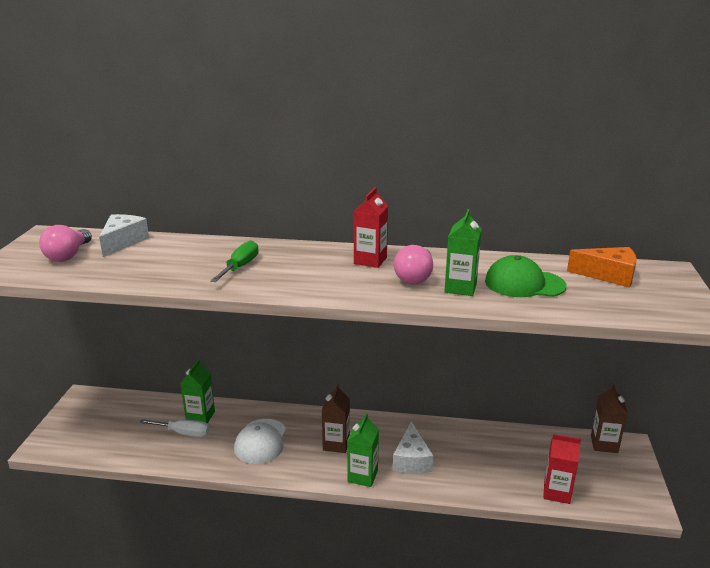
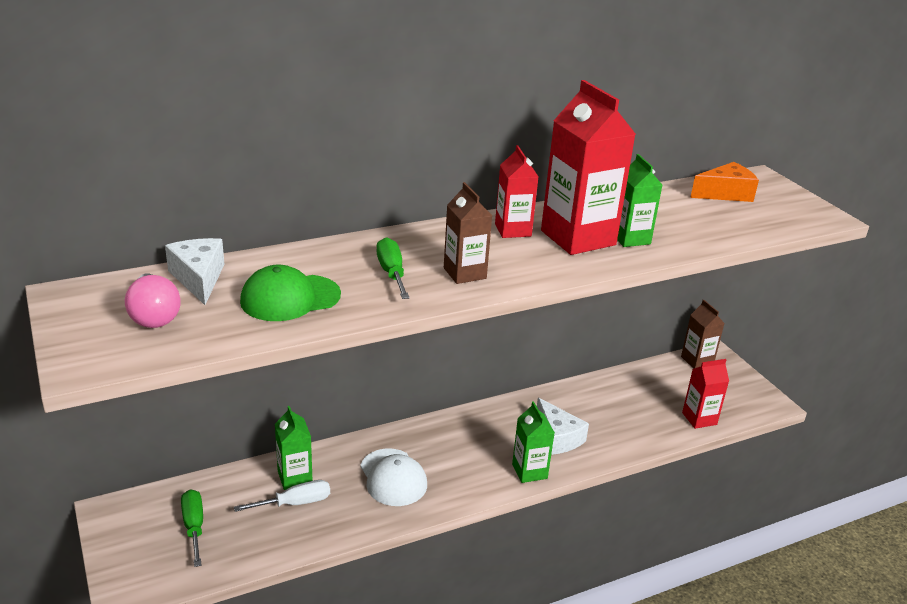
camera: 35 degrees left, 5 degrees up
(114, 423) = (194, 526): none -> green screwdriver
(336, 444) = (473, 450): brown carton -> brown carton (464, 273)
(415, 277) = (578, 238): pink light bulb -> red carton
(524, 284) = (674, 219): green cap -> green cap (290, 298)

